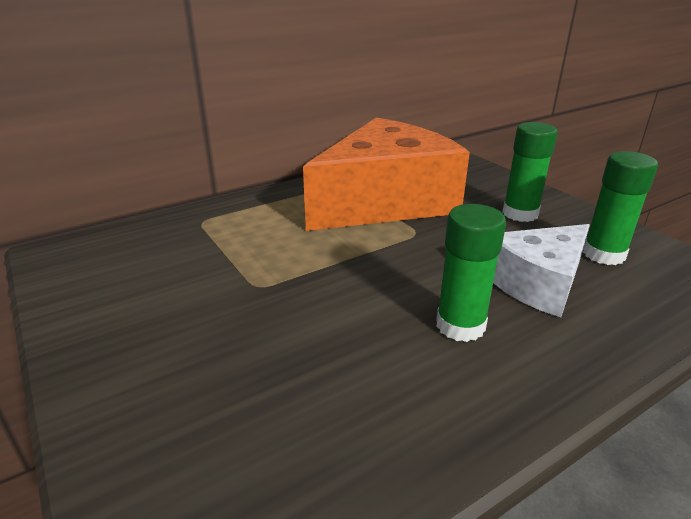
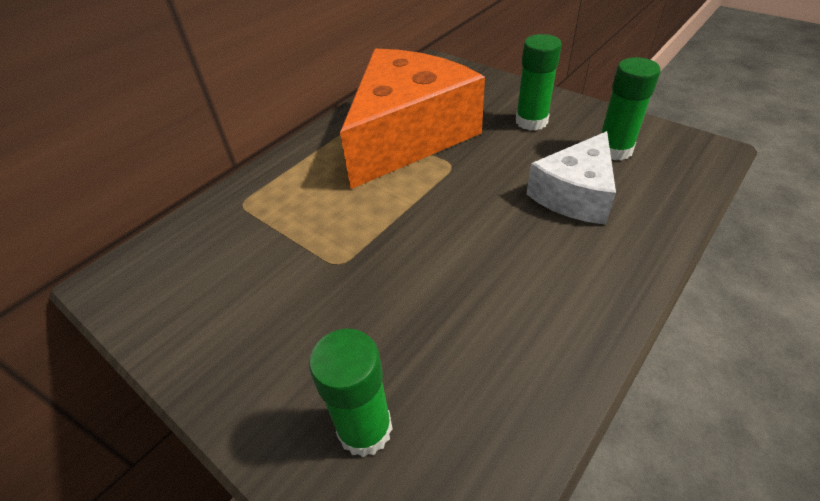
camera: 15 degrees left, 15 degrees up
(460, 325) = (532, 255): green glue stick -> green glue stick (365, 429)

